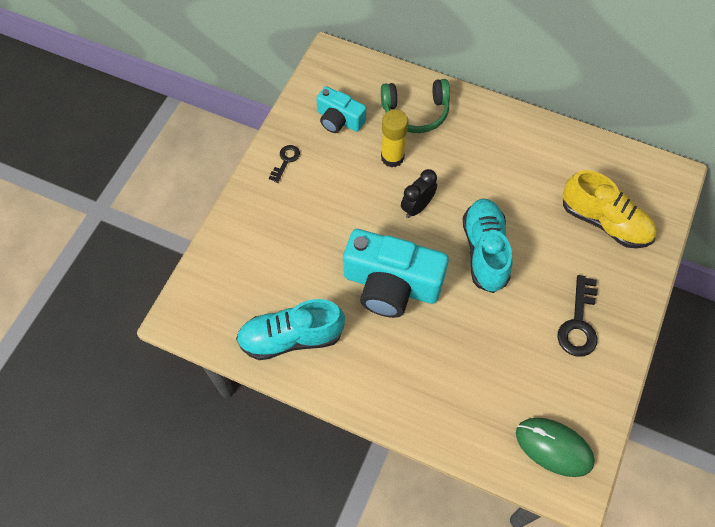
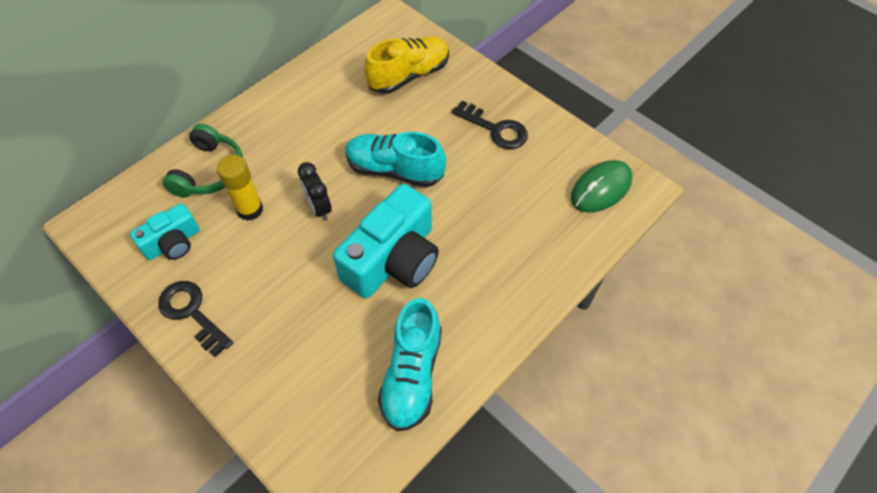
camera: 70 degrees left, 5 degrees down
(285, 161) = (192, 313): black key -> black key, size x1.73

